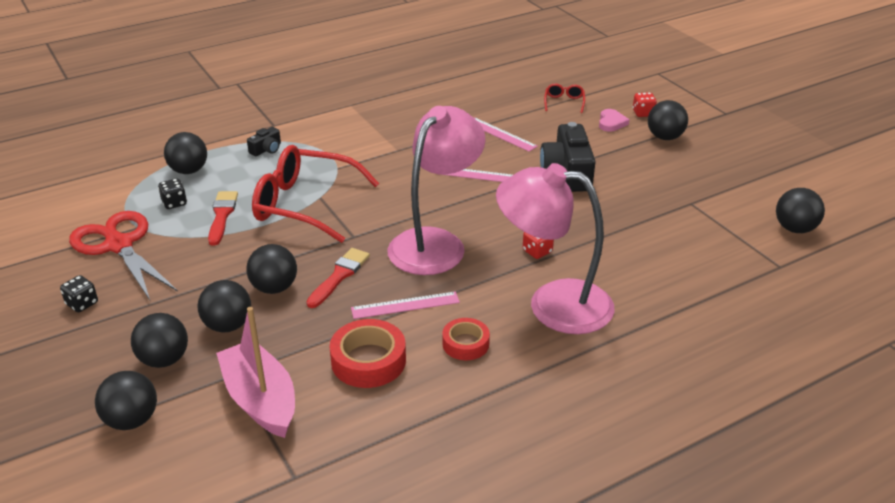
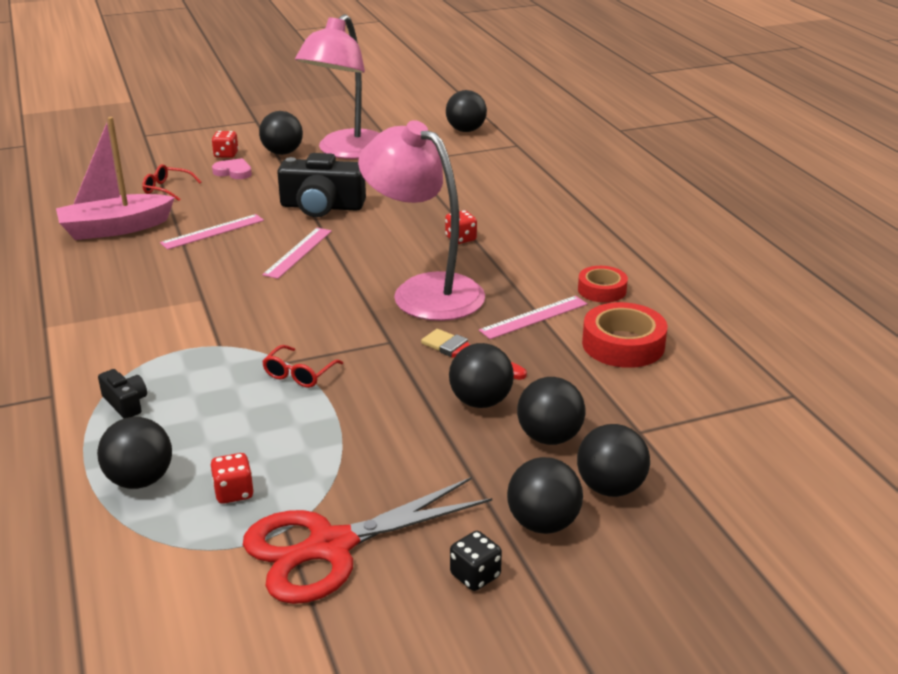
camera: 80 degrees left, 5 degrees down
(132, 420) = (720, 509): black ball -> black ball (543, 523)
(174, 203) = (234, 492): black dice -> red dice
(222, 215) = (293, 444): red brush -> none
(260, 400) = (683, 414): pink boat -> pink boat (115, 228)
(304, 204) = (299, 374): red glasses -> red glasses, size x0.41
(405, 305) = (534, 317): pink ruler -> pink ruler turned 60 degrees clockwise
(553, 304) = (548, 242): pink lamp -> pink lamp (346, 151)

